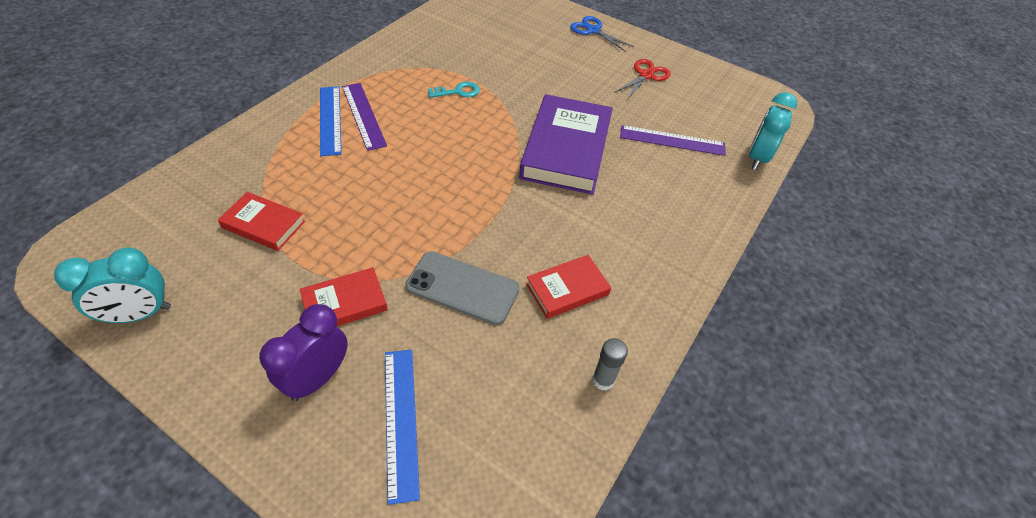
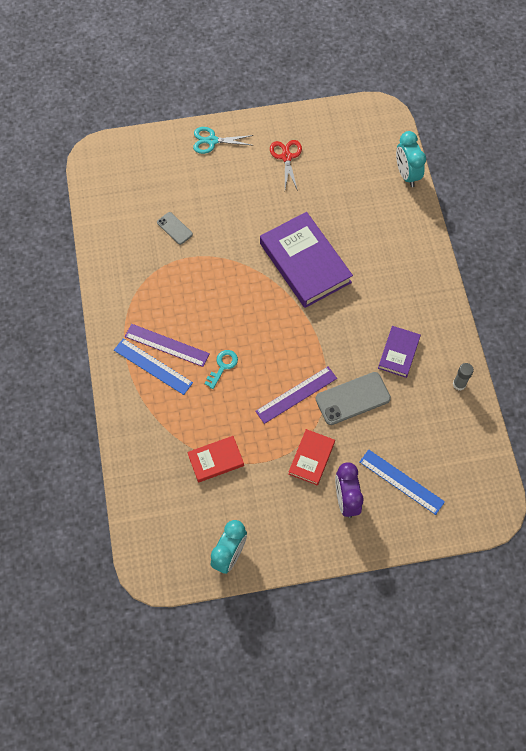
camera: 40 degrees left, 15 degrees up
(458, 92) = (196, 275): turquoise key -> turquoise key (222, 366)
(486, 56) = (174, 228): none -> grey phone
(567, 289) = (398, 353): red book -> purple book
(593, 30) = (212, 141): blue scissors -> turquoise scissors
(672, 140) = (352, 202): purple ruler -> purple ruler (296, 394)

